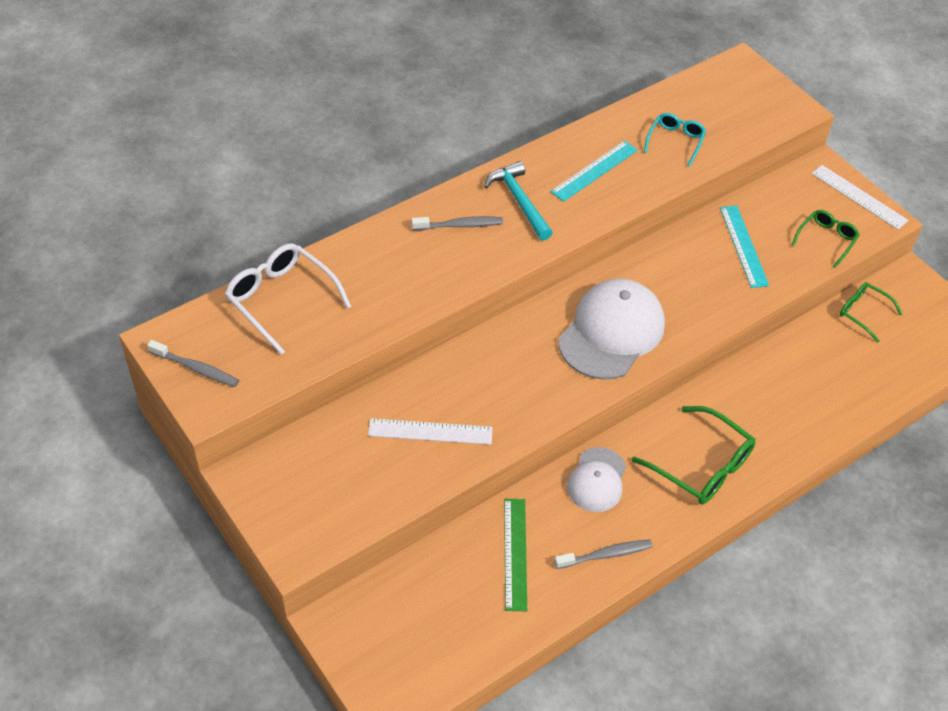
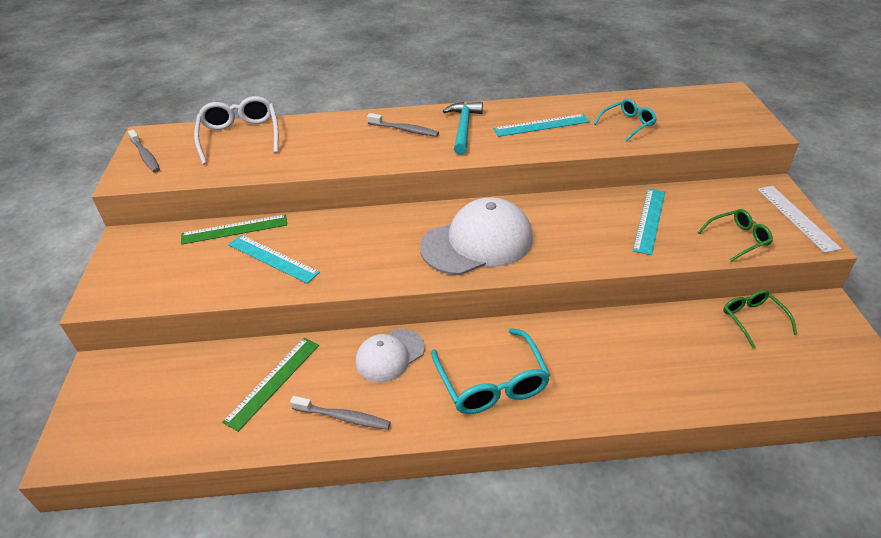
camera: 35 degrees right, 10 degrees down
(355, 415) = (234, 229): none -> green ruler
(430, 432) = (272, 258): white ruler -> turquoise ruler
(702, 466) = (492, 383): green glasses -> turquoise glasses

